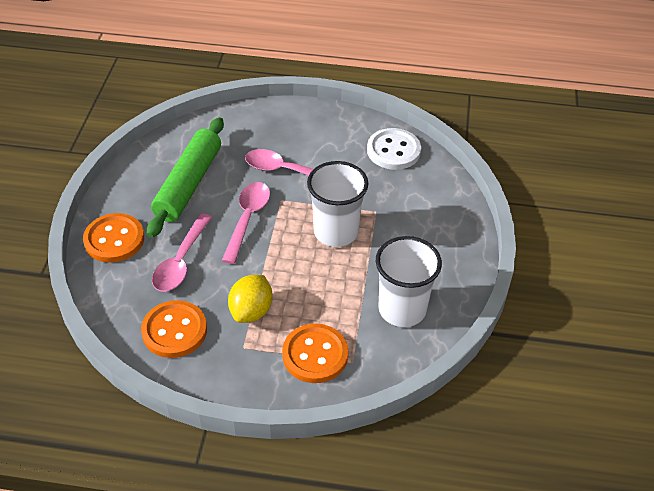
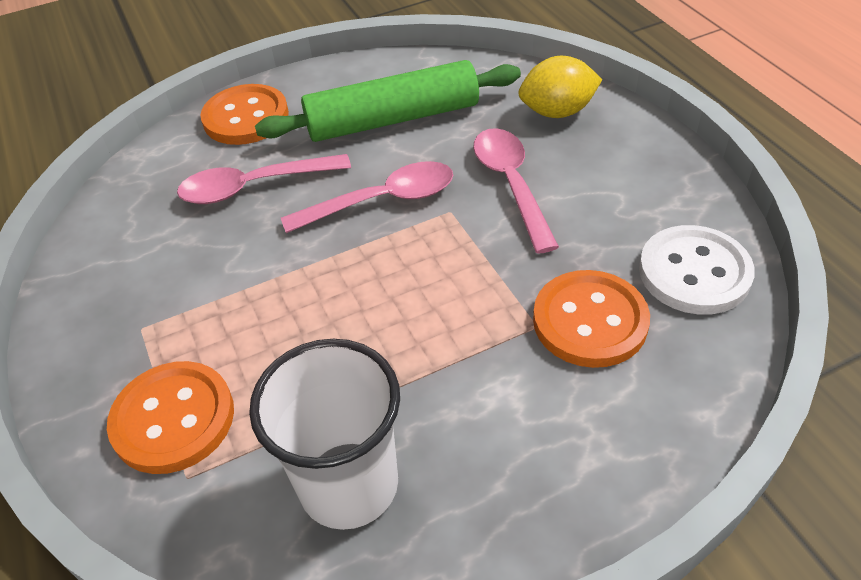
camera: 60 degrees right, 0 degrees up
(174, 330) = (131, 246): orange button -> orange button (590, 321)
(251, 311) = (214, 299): yellow lemon -> yellow lemon (557, 112)
(336, 232) = (445, 303): white cup -> none

